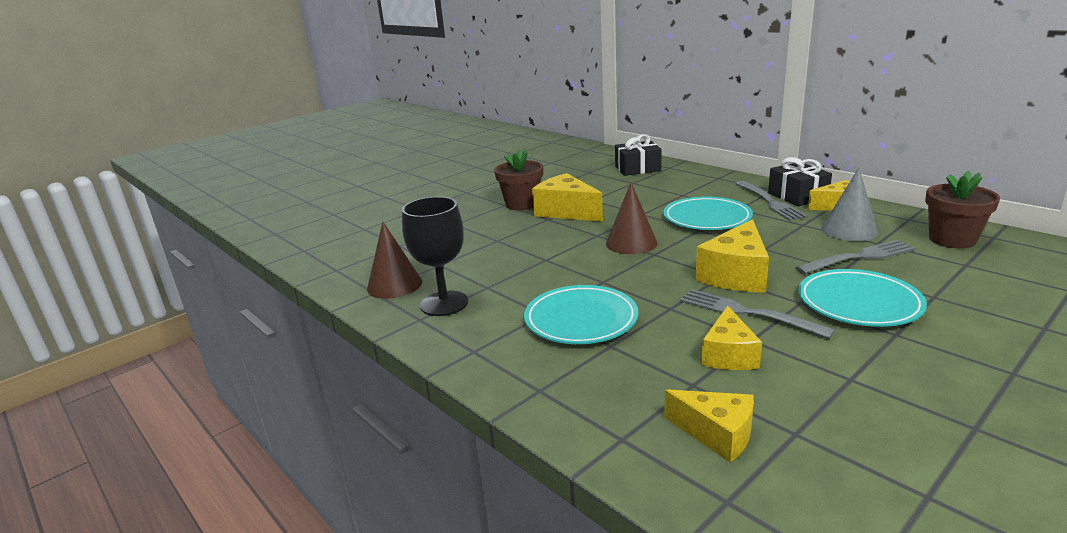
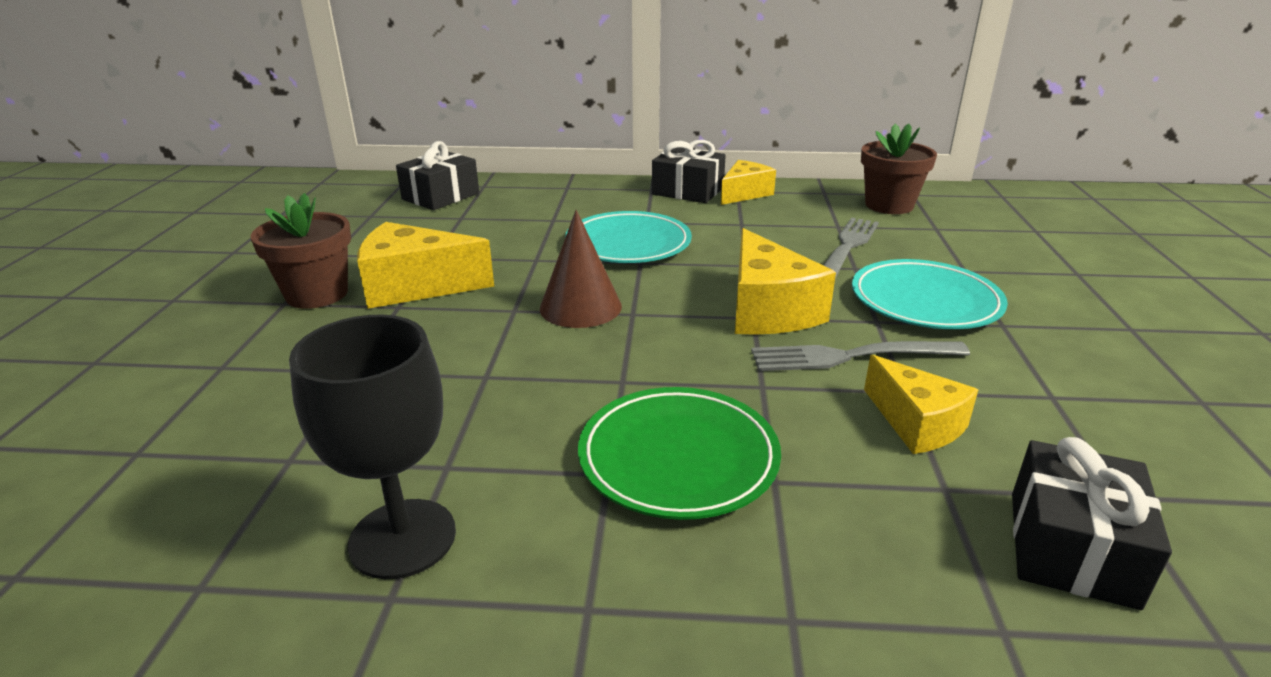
camera: 45 degrees left, 5 degrees up
(394, 285) = (233, 547): brown cone -> none
(581, 320) = (678, 458): turquoise plate -> green plate
(716, 434) = (1071, 548): yellow cheese -> black gift
(770, 202) = (669, 205): grey fork -> none
(849, 230) = (794, 219): grey cone -> none

